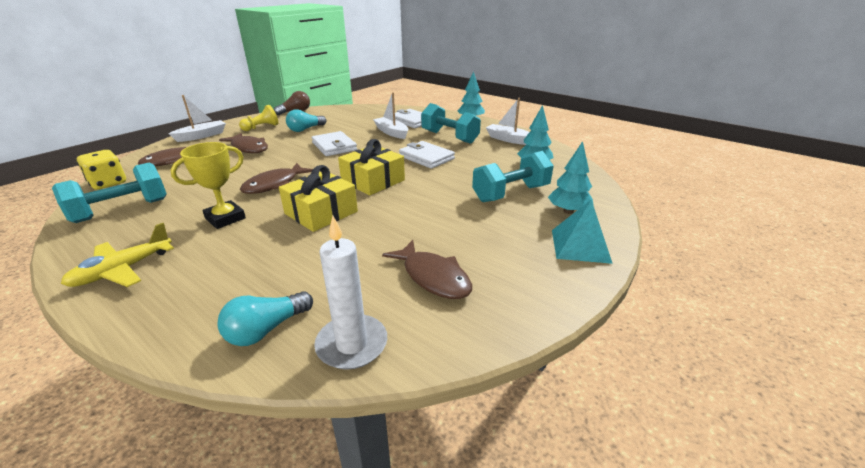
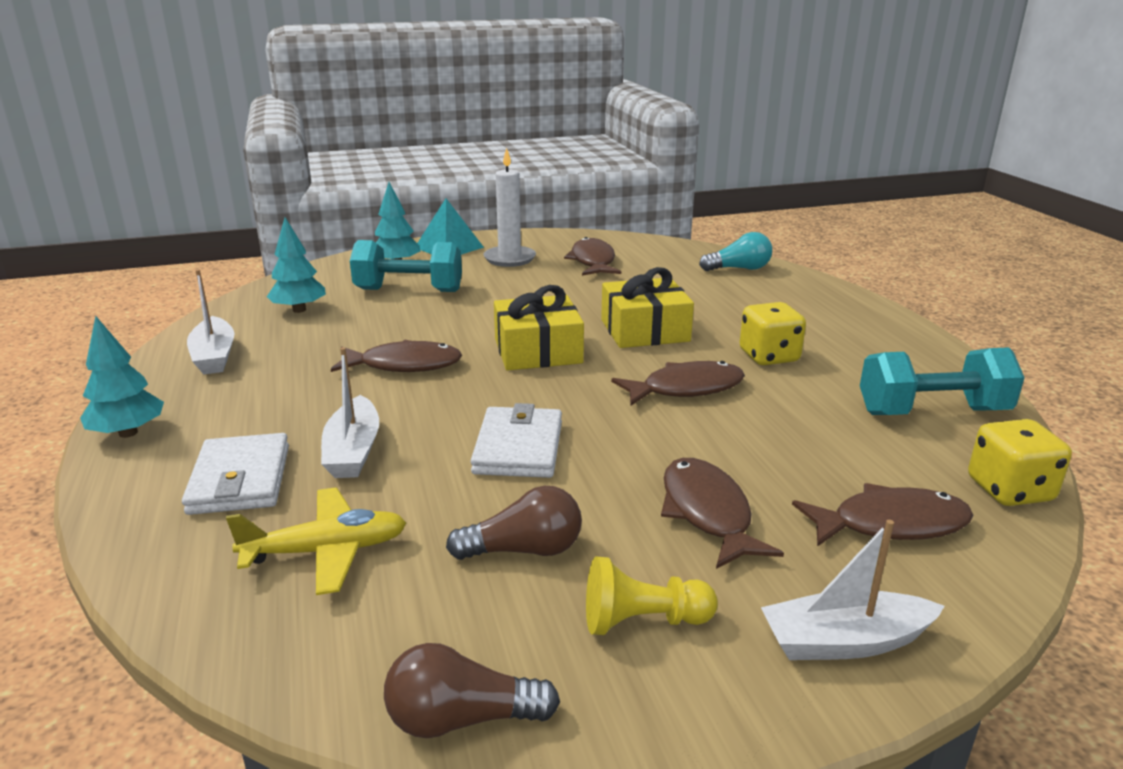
camera: 145 degrees left, 5 degrees down
(122, 270) = (878, 333): yellow plane -> yellow plane (326, 551)
(225, 218) = (769, 356): yellow trophy -> yellow dice
(305, 129) = (524, 550): turquoise light bulb -> brown light bulb
(352, 344) = (684, 251): white candle -> white candle (509, 259)
(426, 157) = (404, 365): white wallet -> brown fish
(449, 137) = (282, 396): turquoise dumbbell -> none

